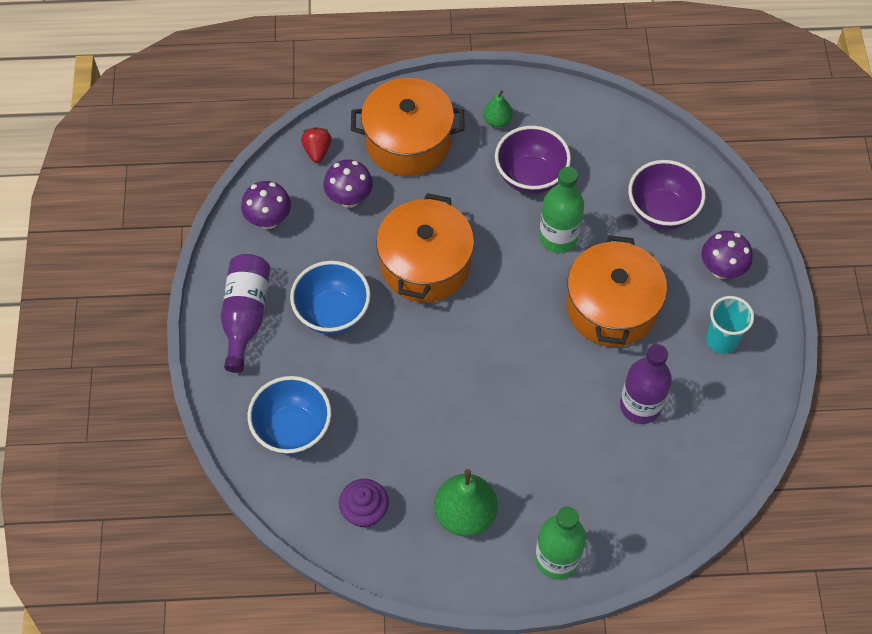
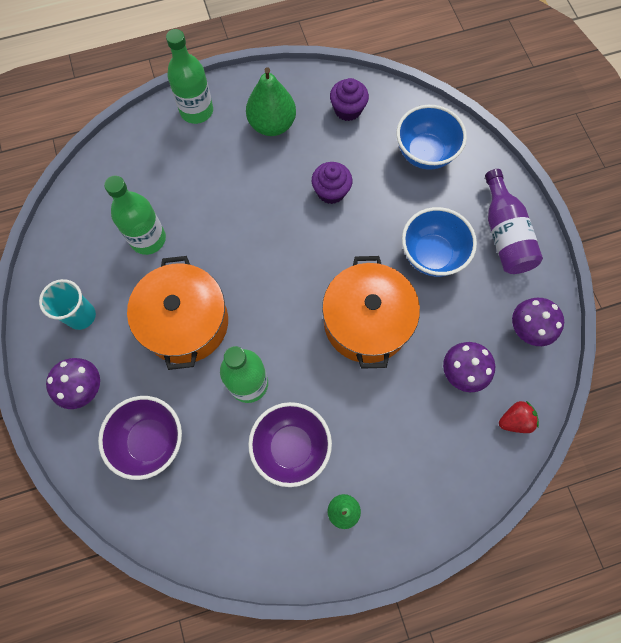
camera: 165 degrees right, 10 degrees up
(317, 151) = (515, 420): red strawberry -> red strawberry turned 90 degrees counterclockwise
(408, 142) = (428, 457): orange pot -> none
(418, 410) = (331, 191): none -> purple cupcake
(640, 405) = (148, 239): purple bottle -> green bottle

